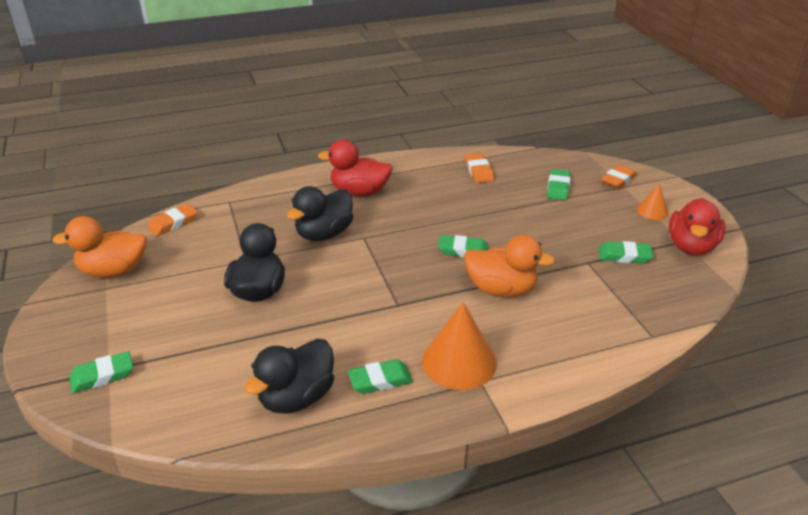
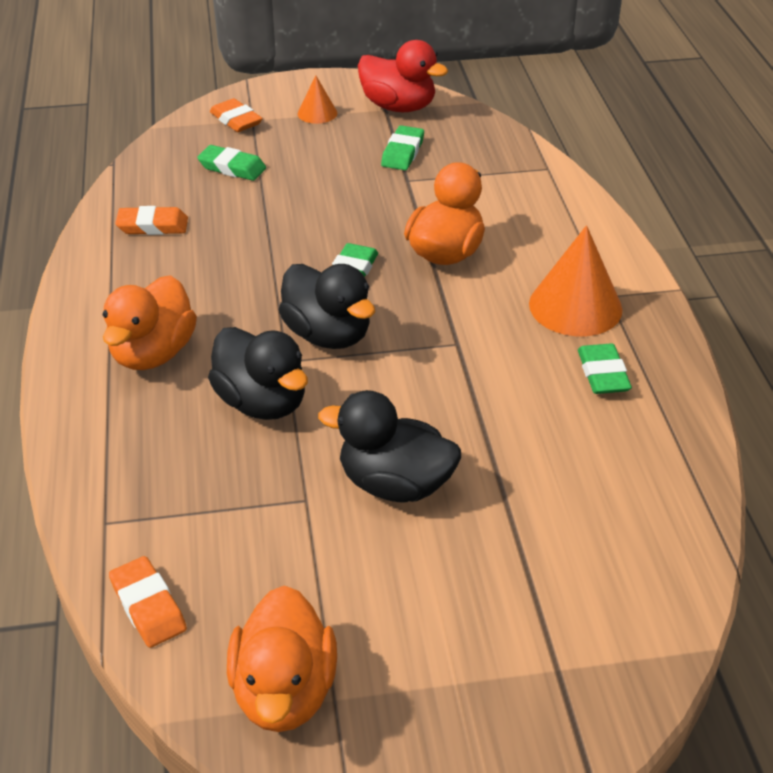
camera: 80 degrees left, 5 degrees up
(102, 376) = (573, 675): green eraser -> none
(296, 397) = (630, 451): black duck -> black duck (328, 335)
(359, 192) = (153, 353): red duck -> orange duck

